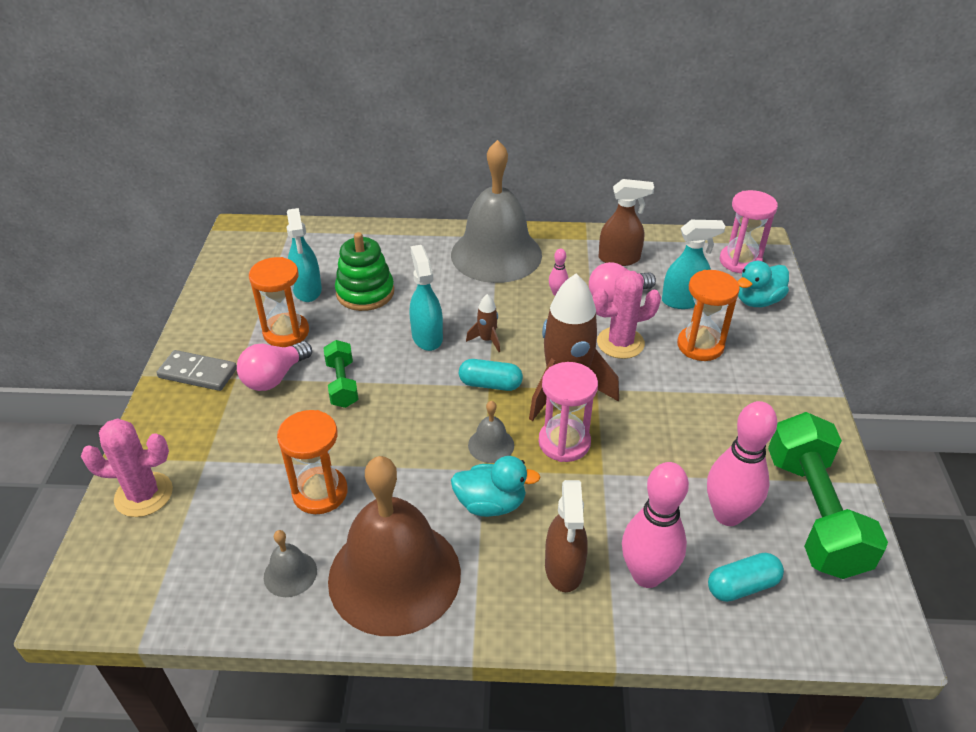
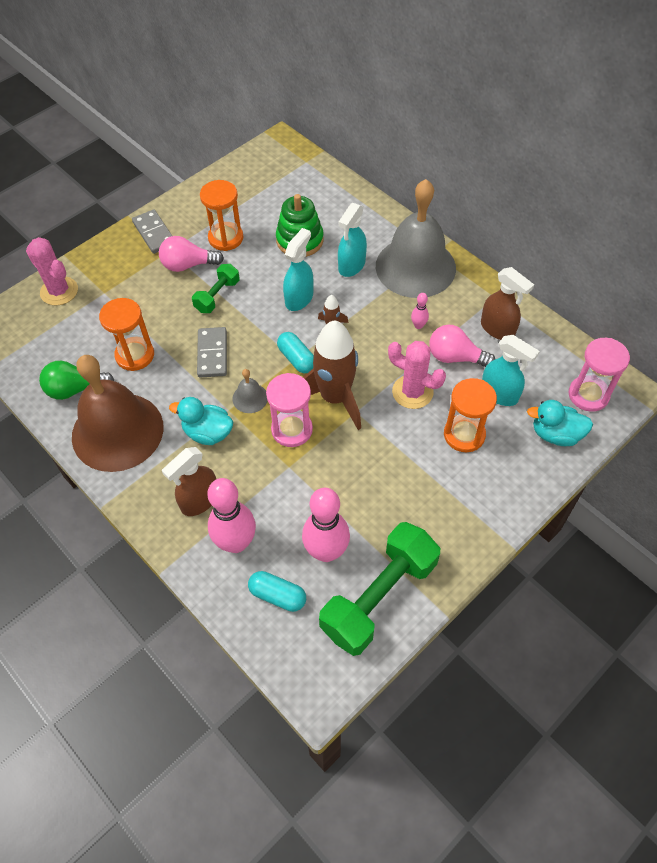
camera: 45 degrees right, 15 degrees up
(290, 573) = (75, 389): grey bell -> green light bulb
(307, 290) = (269, 215): turquoise spray bottle -> turquoise spray bottle (351, 265)
(403, 434) = (212, 354): none -> grey domino
(491, 504) = (208, 433): turquoise duck -> turquoise duck turned 150 degrees clockwise

